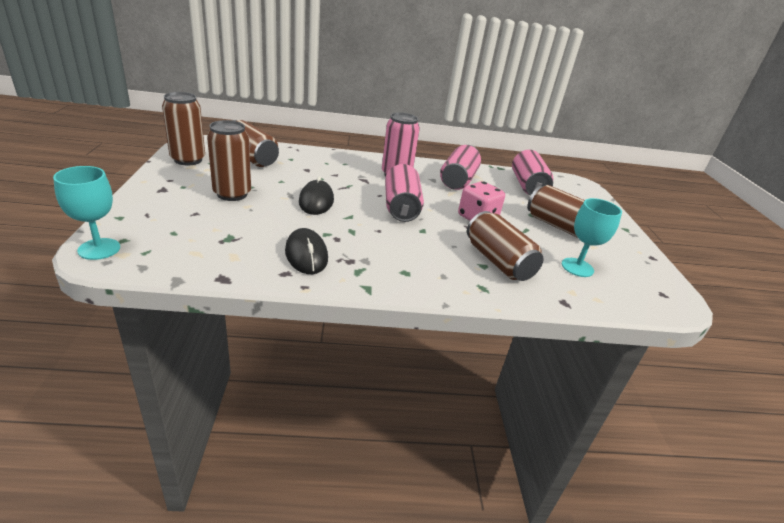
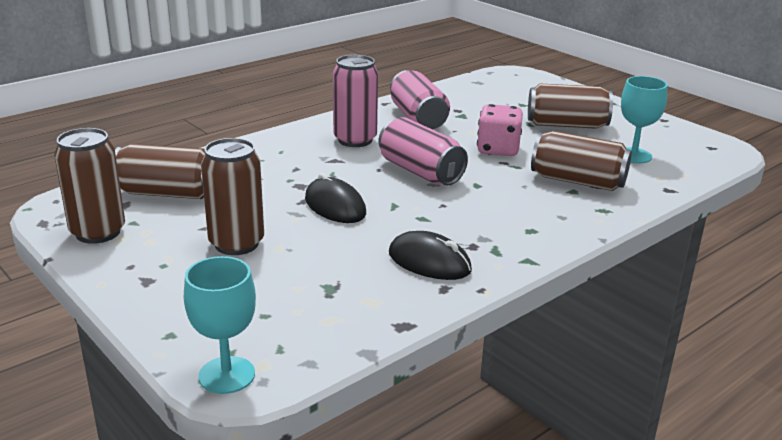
camera: 35 degrees left, 5 degrees down
(527, 186) = (483, 96): pink can -> none

